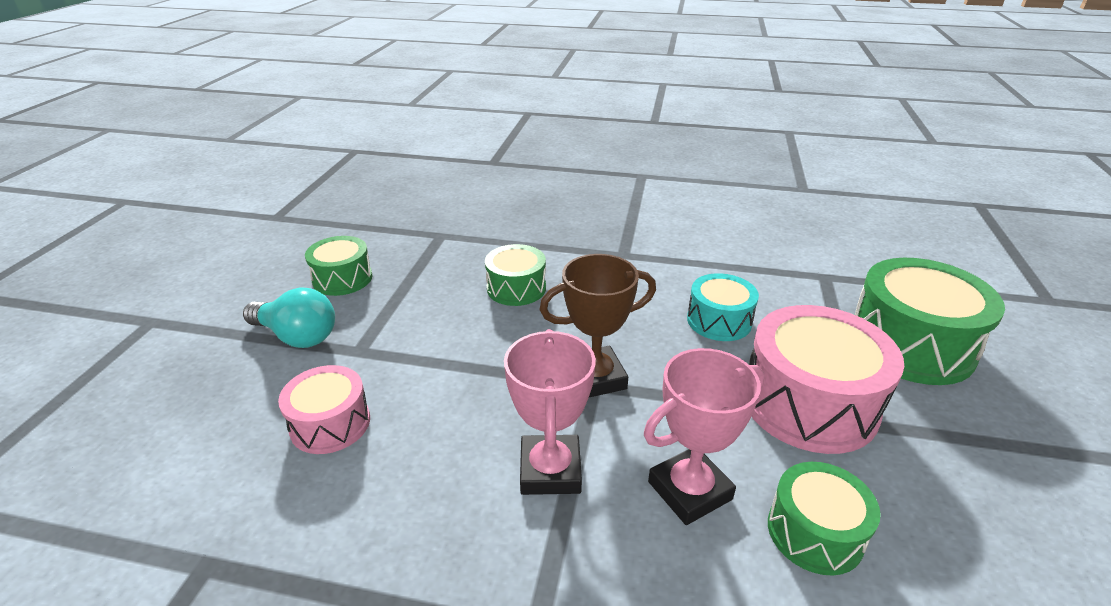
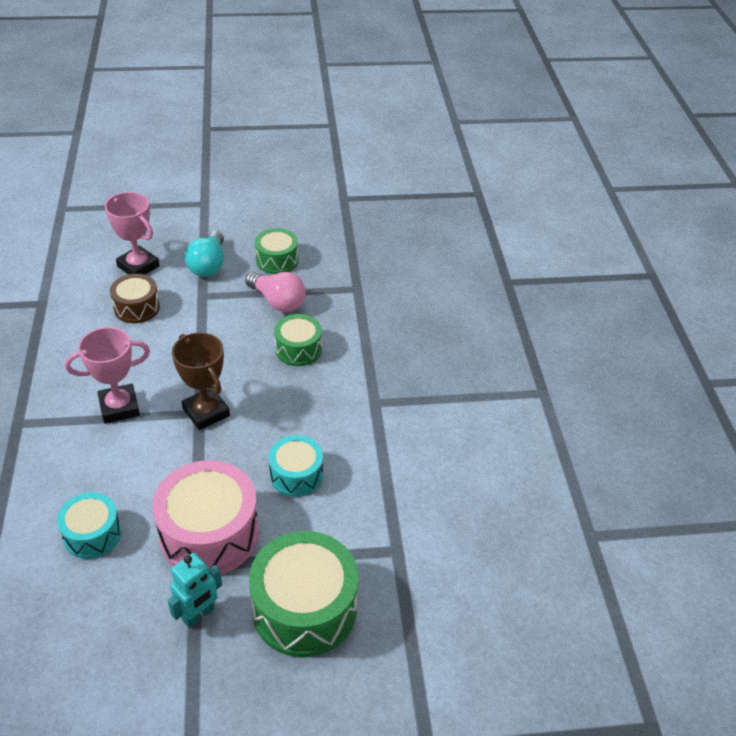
camera: 70 degrees right, 10 degrees up
(330, 424) = (137, 308): pink drum -> brown drum
(421, 290) = (278, 302): none -> pink light bulb
(689, 490) = (115, 472): pink trophy -> pink trophy (138, 266)
(815, 532) = (92, 534): green drum -> turquoise drum
(940, 430) = (199, 615): none -> turquoise robot

